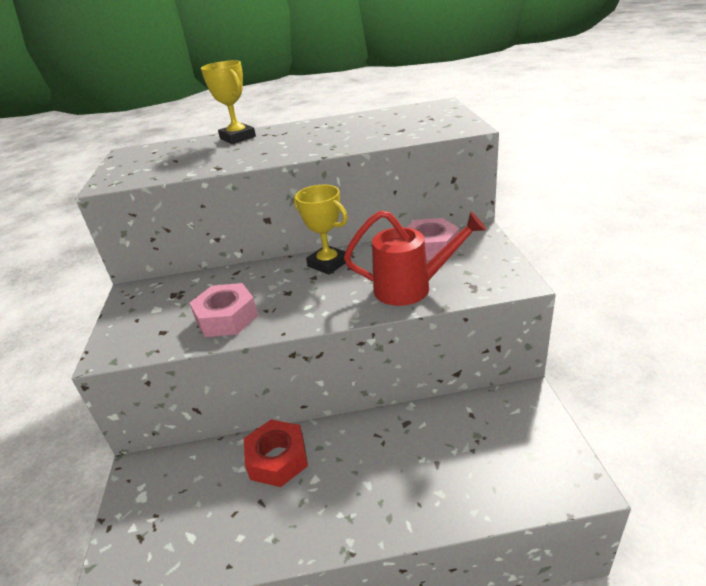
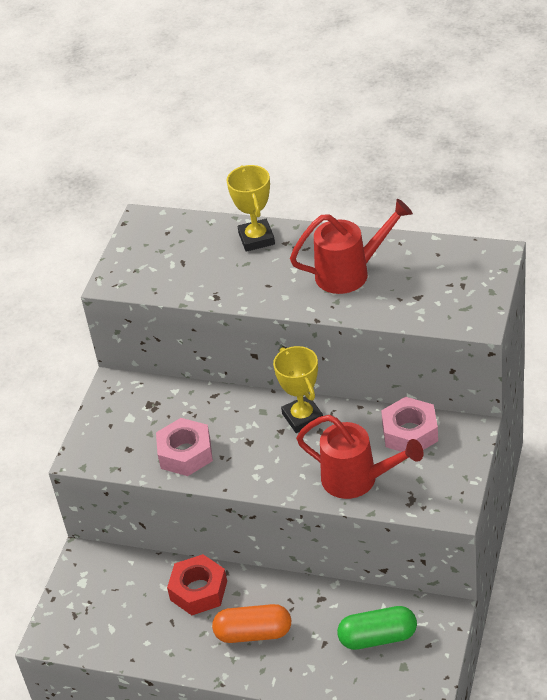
camera: 25 degrees right, 10 degrees up
(332, 133) = (350, 273): none -> red watering can
(357, 481) = (253, 633): none -> orange capsule
(485, 438) = (378, 637): none -> green capsule

